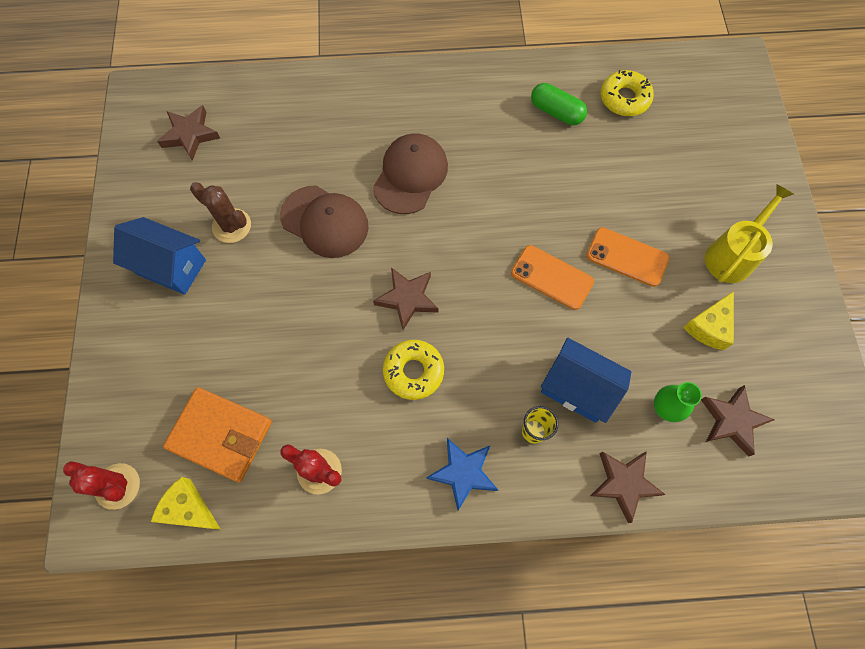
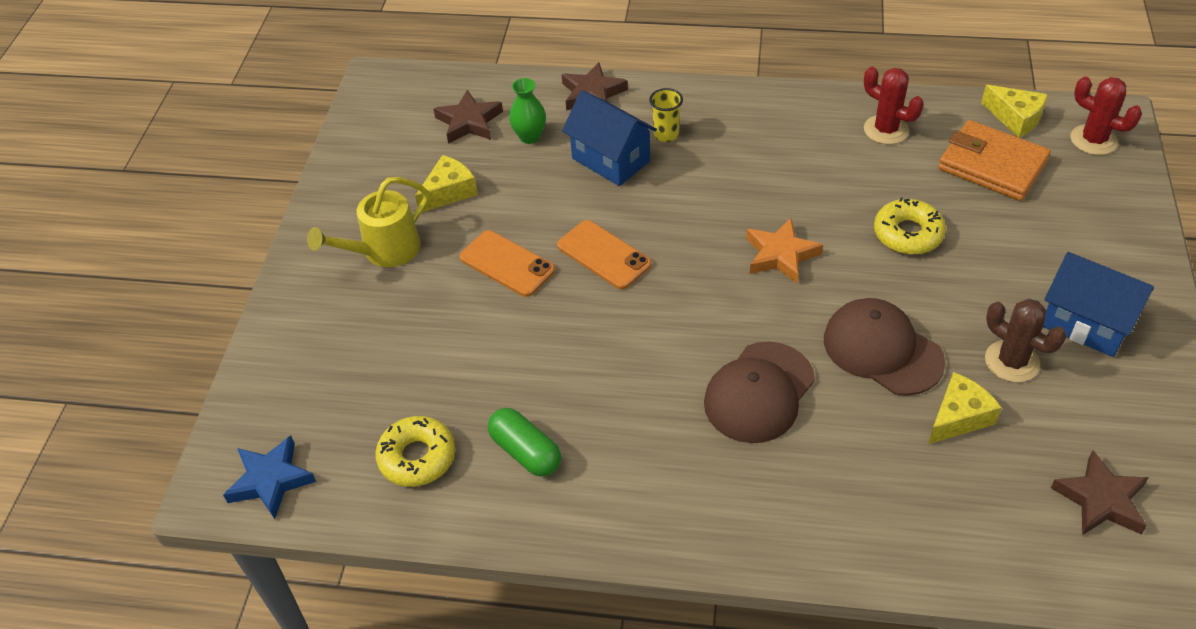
camera: 165 degrees left, 20 degrees down
(274, 177) = (958, 417): none -> yellow cheese
(407, 299) = (780, 255): brown star -> orange star
(413, 371) = (782, 191): yellow donut -> yellow donut (908, 234)
(463, 473) = (742, 115): blue star -> blue star (271, 480)

